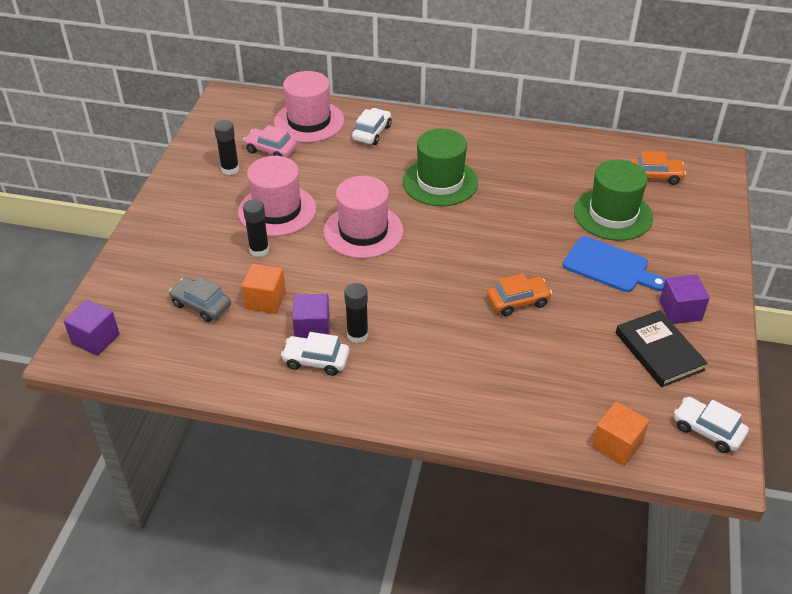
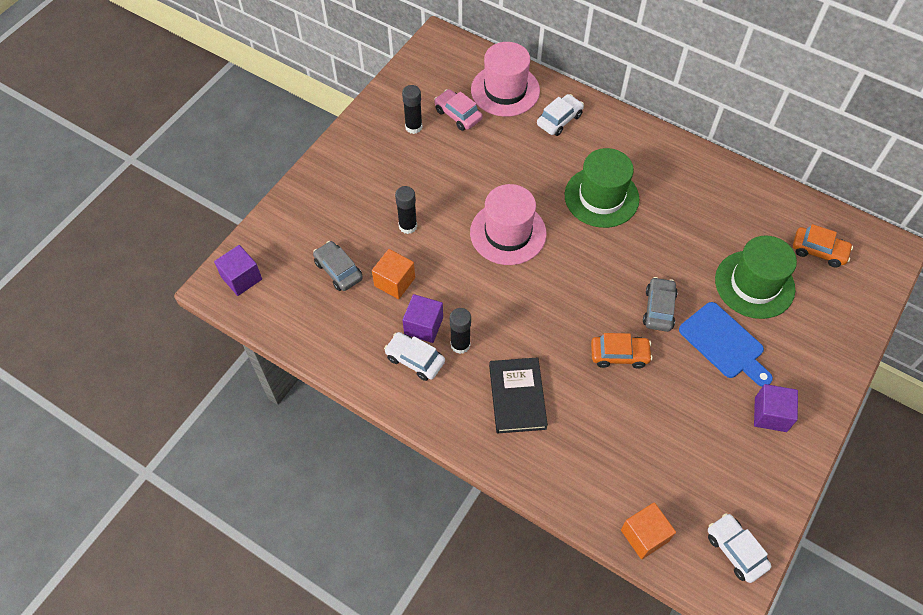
camera: 20 degrees right, 15 degrees up
(277, 210) = (439, 186): pink hat -> none
(536, 255) = (658, 309): none -> grey car
(659, 351) = (729, 452): black book -> black book (517, 397)

